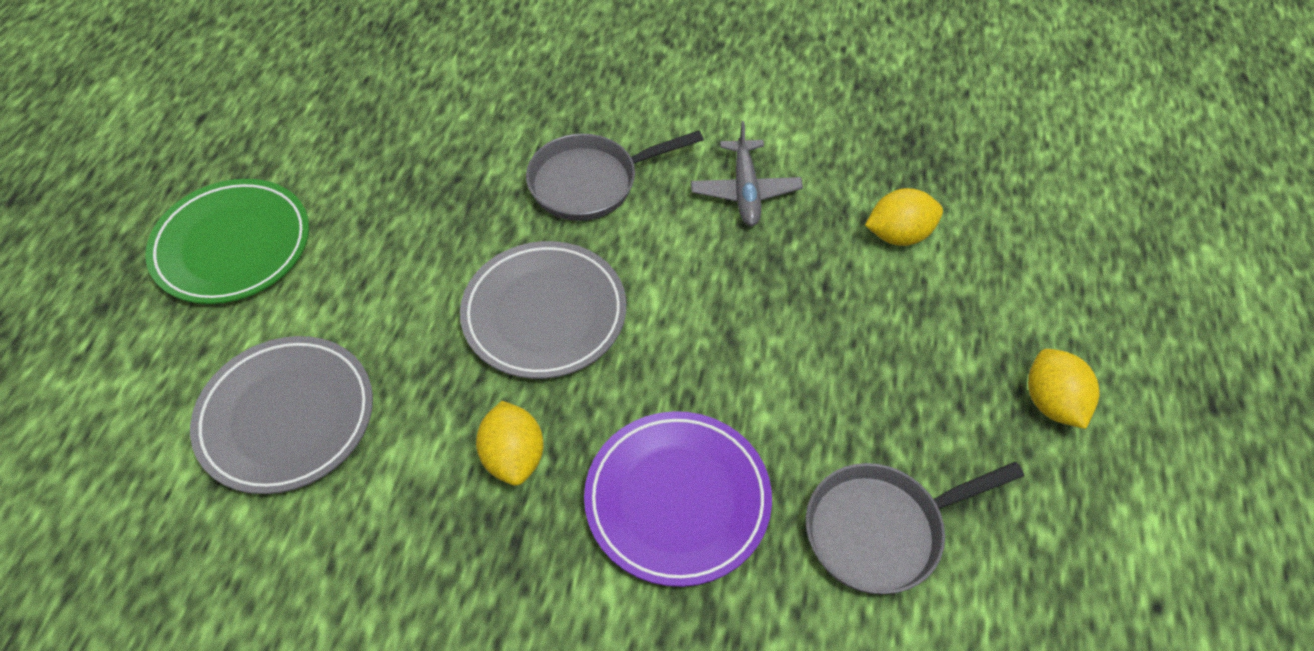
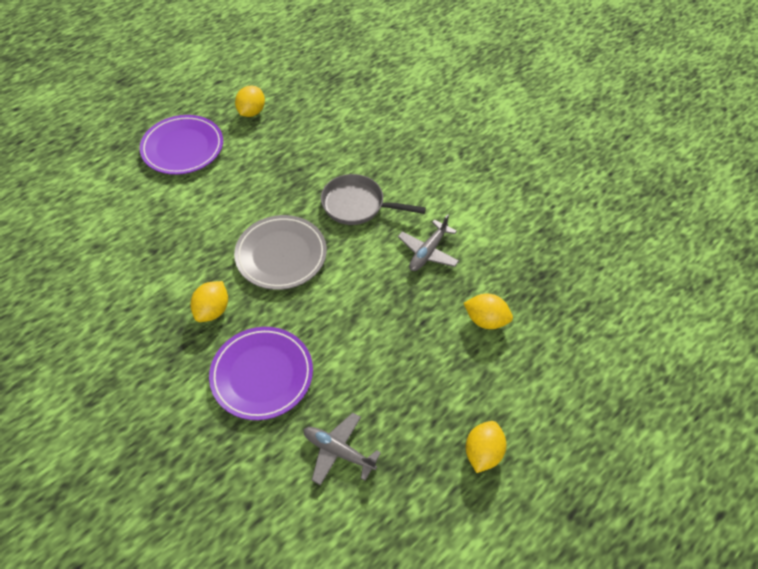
camera: 35 degrees right, 0 degrees up
(232, 246) = (183, 148): green plate -> purple plate
(286, 418) = (142, 236): grey plate -> none
(302, 135) = (251, 112): none -> yellow lemon
(881, 530) = (338, 451): grey pan -> grey plane

